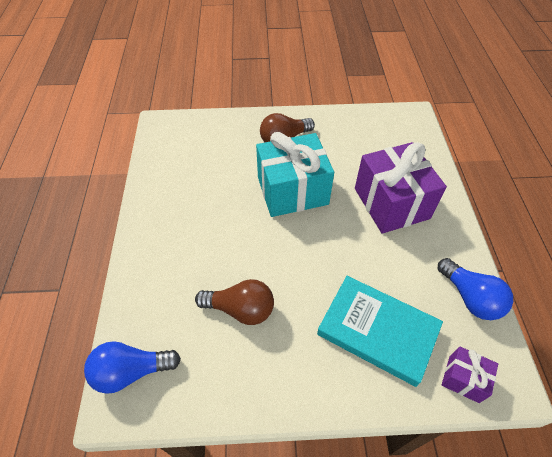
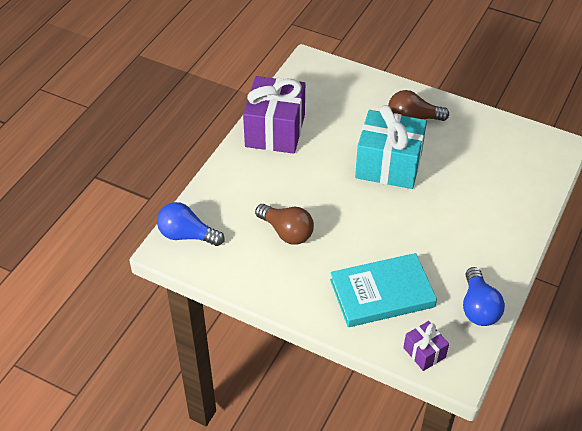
camera: 30 degrees right, 5 degrees down
(377, 331) = (382, 293): turquoise book -> turquoise book turned 75 degrees counterclockwise
(391, 203) = (470, 211): purple gift -> purple gift (275, 131)

